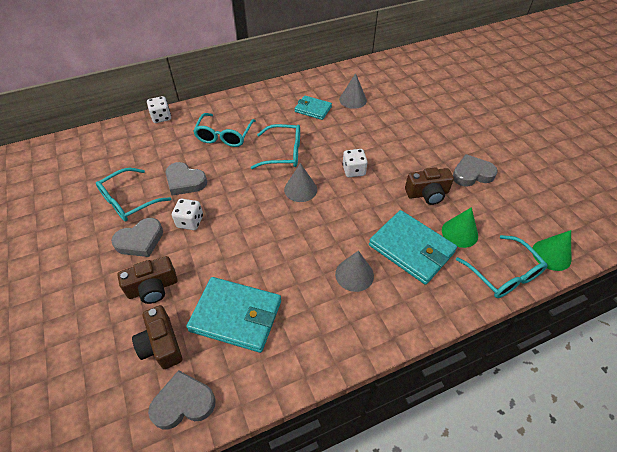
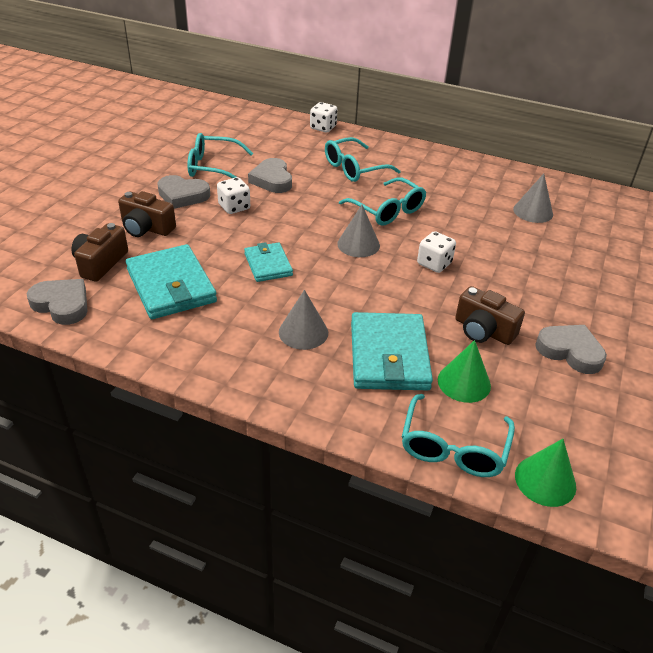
camera: 45 degrees right, 10 degrees down
(313, 109) = (474, 195): turquoise wallet -> turquoise wallet (268, 264)

